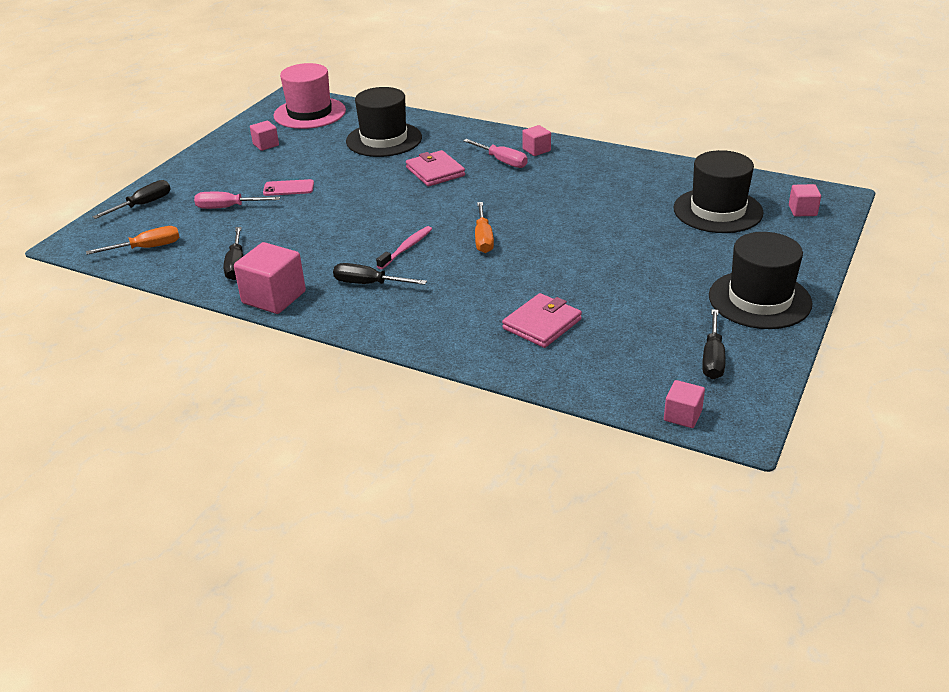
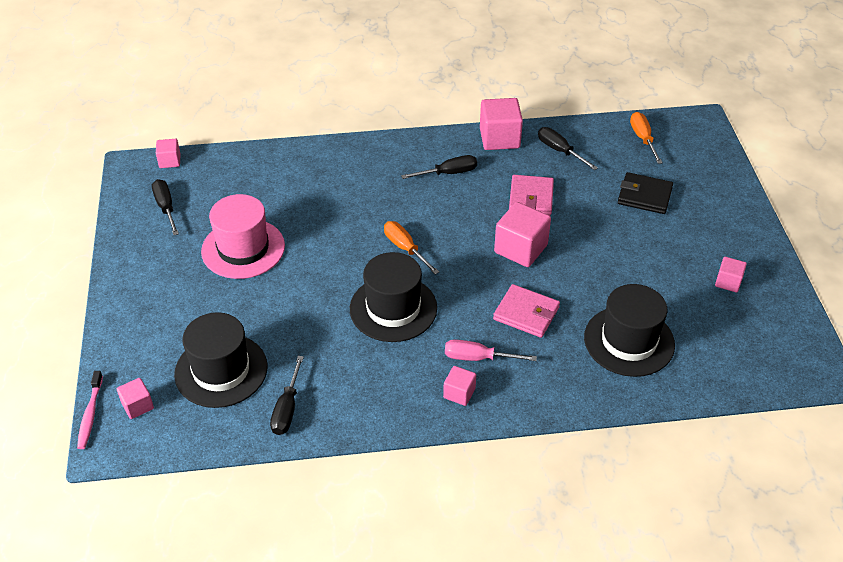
camera: 145 degrees right, 10 degrees up
(143, 205) = (712, 171): black screwdriver -> black screwdriver (287, 409)
(147, 248) = (643, 138): orange screwdriver -> orange screwdriver turned 135 degrees clockwise
(228, 207) = (644, 196): pink screwdriver -> black wallet
(288, 188) = (627, 236): pink phone -> none
(309, 113) = (759, 352): pink hat -> pink hat (243, 248)
(384, 207) = (520, 249): none -> pink cube
(406, 248) = (456, 214): pink toothbrush -> pink toothbrush (90, 414)
(542, 324) = (298, 189): pink wallet -> pink wallet (531, 198)
(759, 300) = (148, 273): black hat -> black hat (393, 308)

